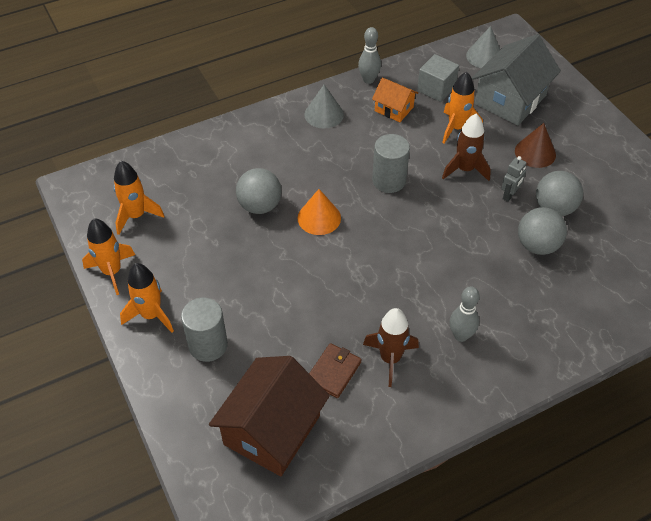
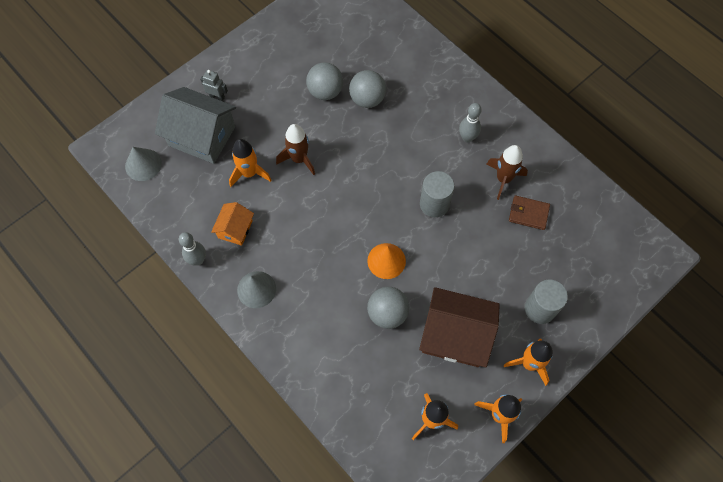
camera: 105 degrees left, 15 degrees up
(272, 430) = (589, 242): brown house -> brown house (455, 335)
(389, 181) = (328, 215): grey cylinder -> grey cylinder (434, 204)
(436, 89) = (199, 198): grey cube -> none
(509, 195) = (320, 123): grey robot -> grey robot (217, 96)
(535, 152) = (265, 110): brown cone -> none

